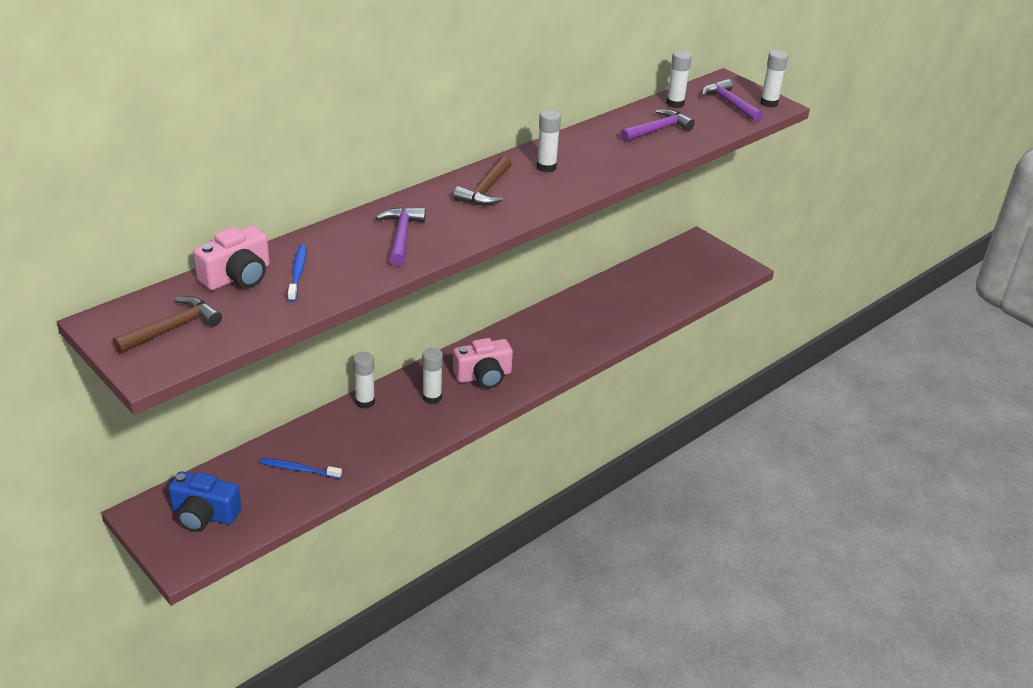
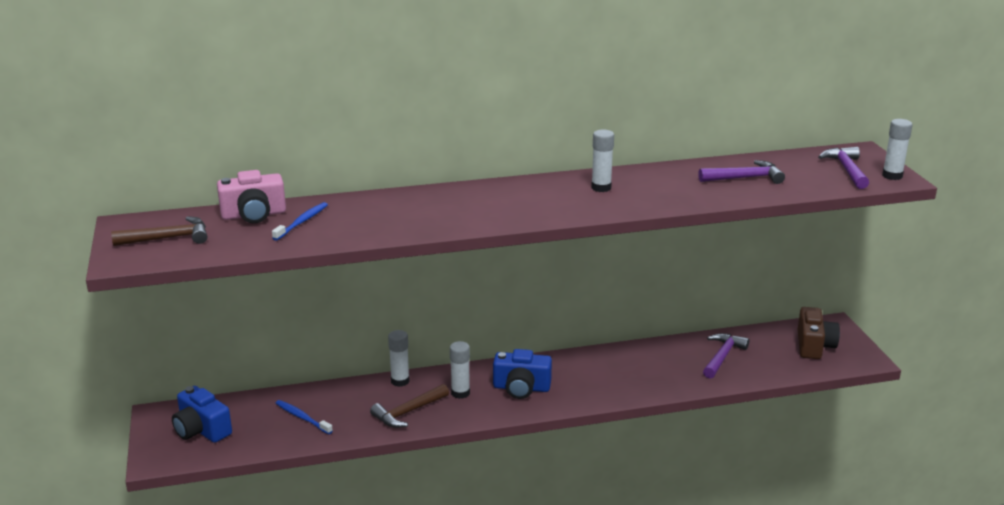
camera: 30 degrees right, 10 degrees down
(401, 236) = (414, 213): purple hammer -> purple hammer (722, 356)
(483, 376) = (521, 388): pink camera -> blue camera
(485, 190) = (525, 195): brown hammer -> brown hammer (408, 412)
(675, 104) = (786, 161): white glue stick -> none
(695, 265) = (814, 345): none -> brown camera

